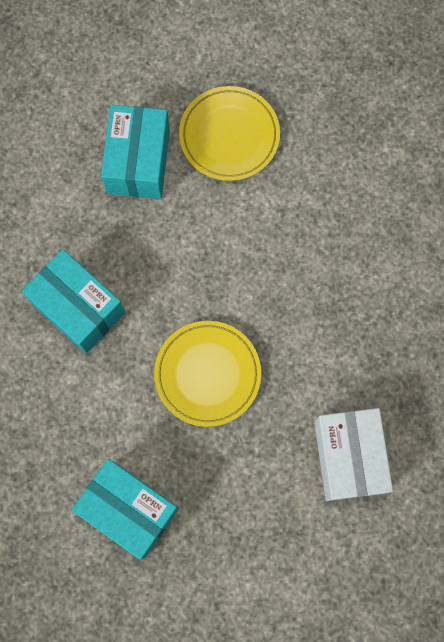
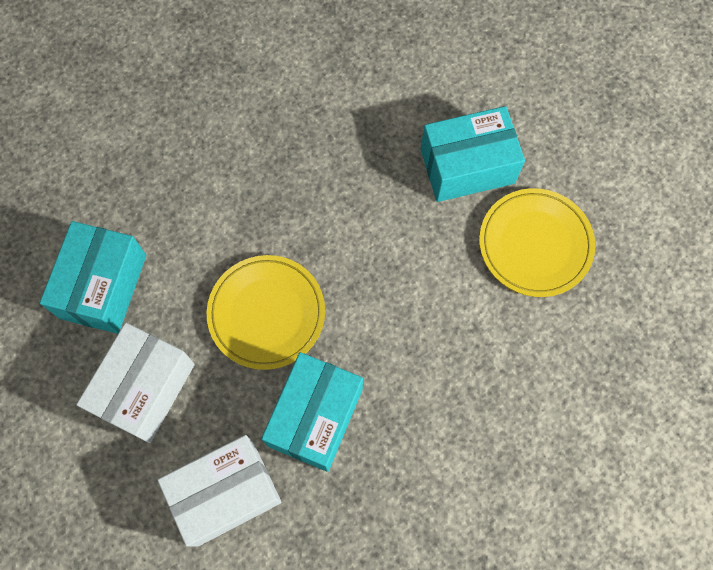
camera: 70 degrees right, 5 degrees down
(78, 308) = (291, 165): turquoise box -> turquoise box (315, 417)
(236, 499) = (144, 388): none -> white box

